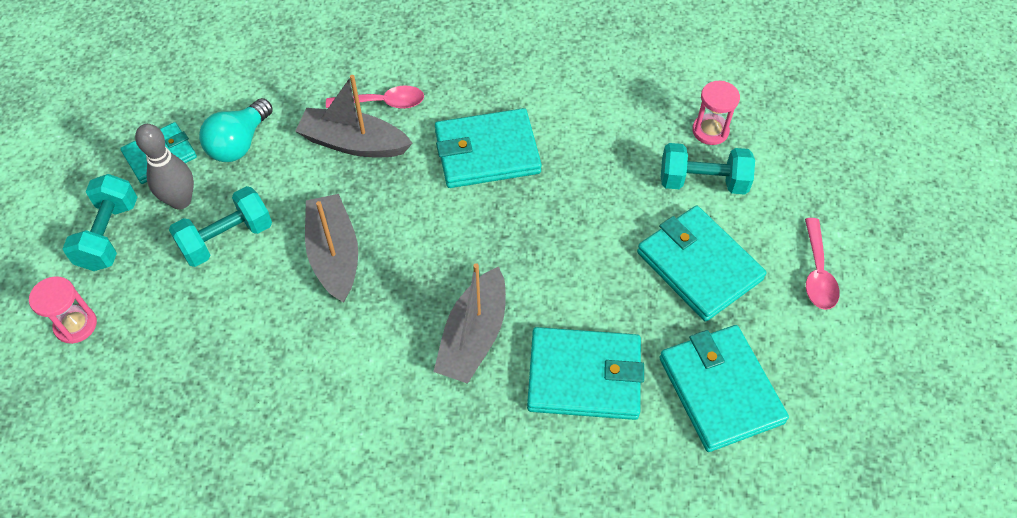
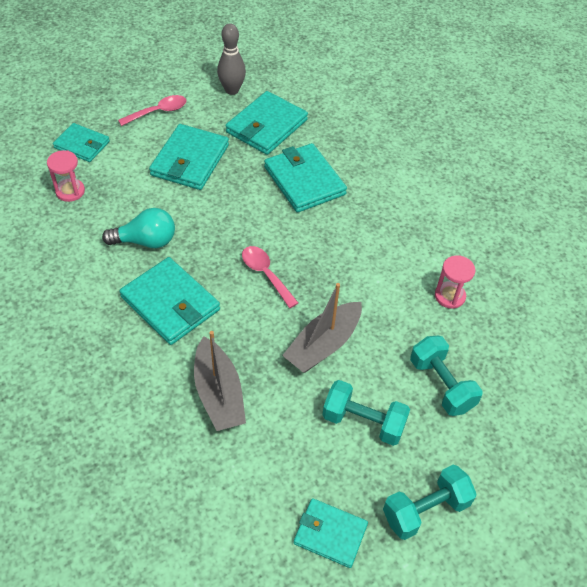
camera: 125 degrees left, 5 degrees down
(76, 325) = (504, 469): pink hourglass -> pink hourglass (449, 296)
(181, 201) = (358, 480): grey bowling pin -> grey bowling pin (232, 90)
(239, 143) = (275, 479): turquoise light bulb -> turquoise light bulb (146, 241)
(383, 103) = (163, 398): pink spoon -> pink spoon (265, 274)
(473, 336) = (321, 240): grey boat -> none
(702, 182) = (120, 180): turquoise dumbbell -> turquoise dumbbell (441, 385)
(789, 169) = (82, 145): none -> turquoise wallet

